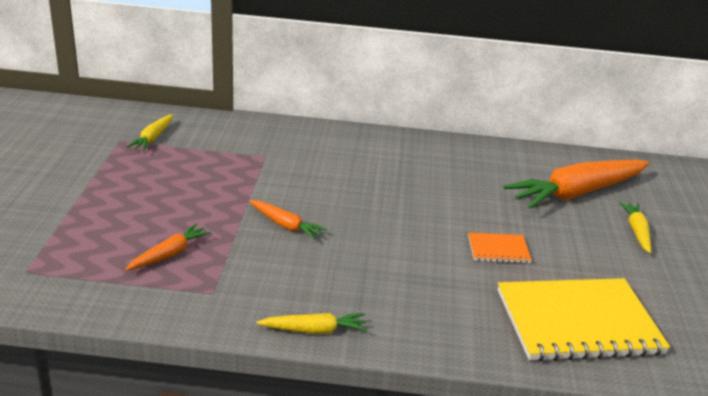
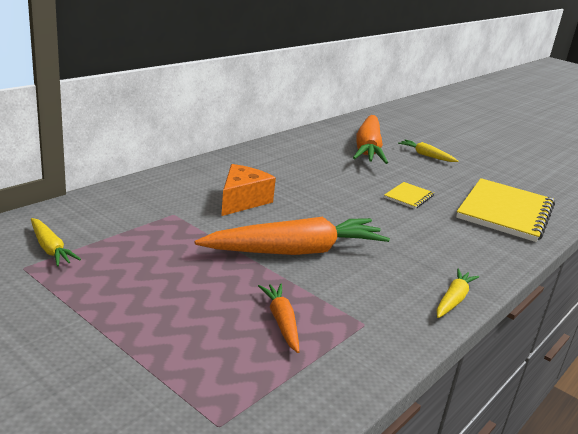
camera: 55 degrees left, 5 degrees down
(285, 225) = (296, 251): orange carrot -> orange carrot, size x2.10
(334, 173) = (242, 201): none -> orange cheese
(498, 250) = (408, 197): orange notebook -> yellow notebook

